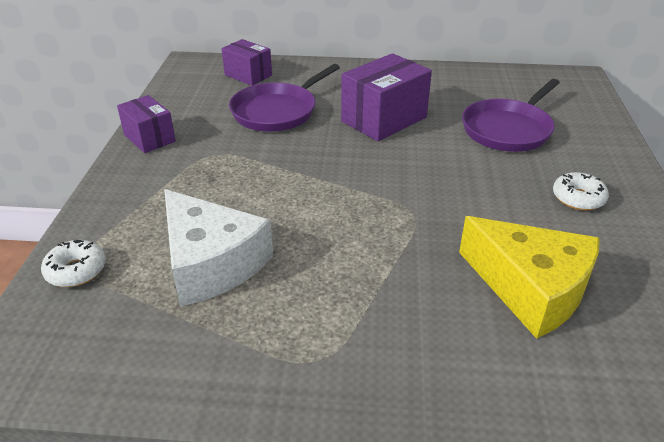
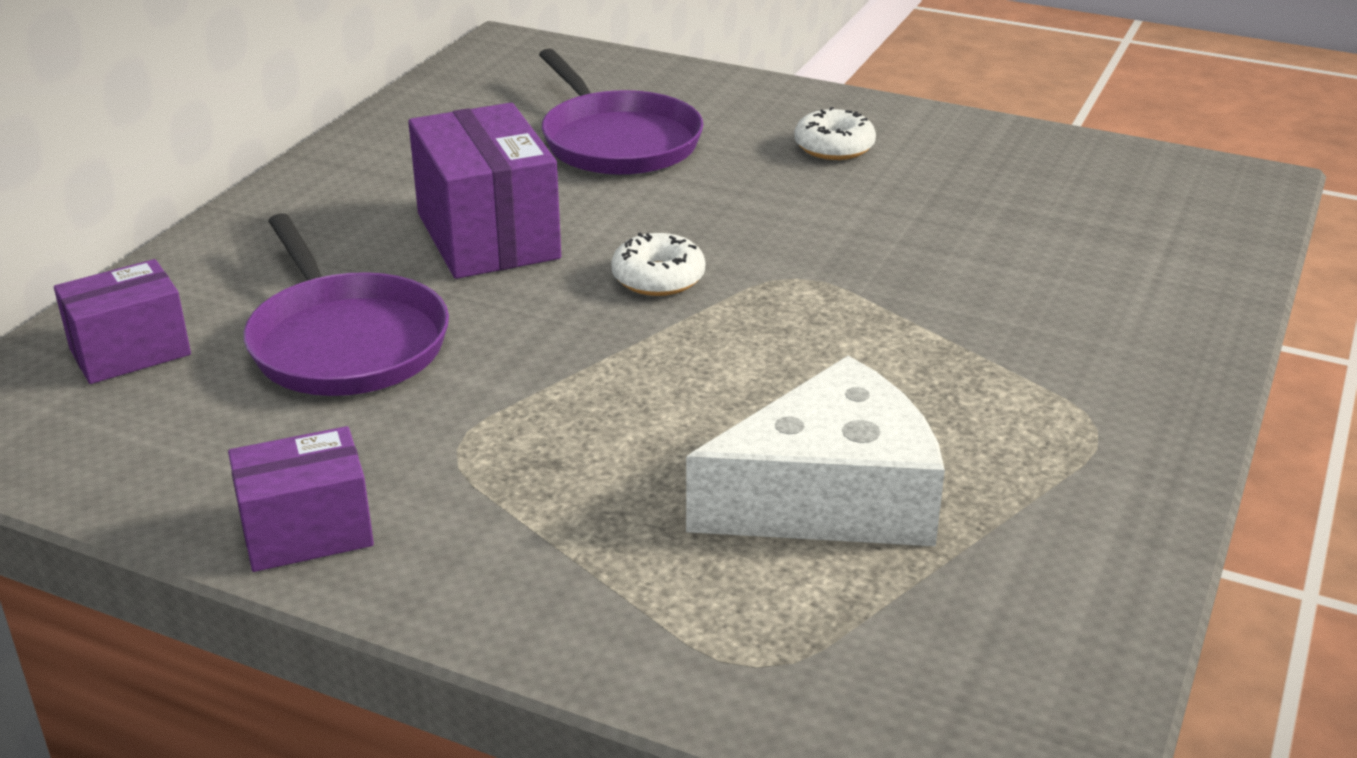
camera: 70 degrees left, 5 degrees down
(76, 270) = (776, 674): white donut -> white donut (658, 278)
(530, 288) = (1008, 235): yellow cheese -> none

